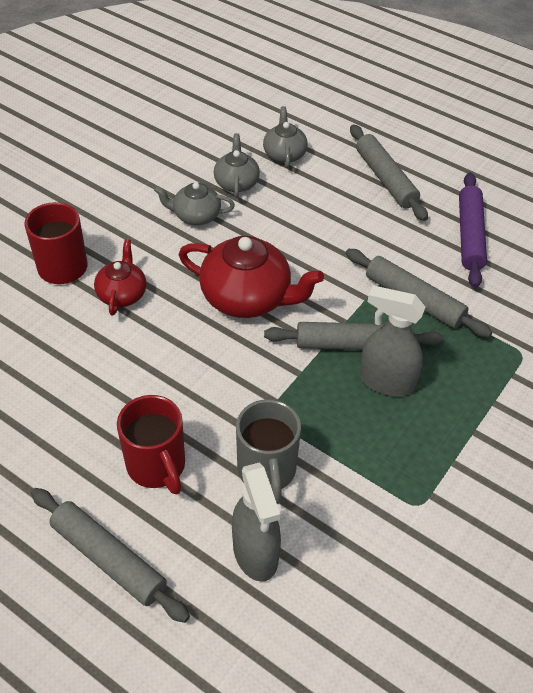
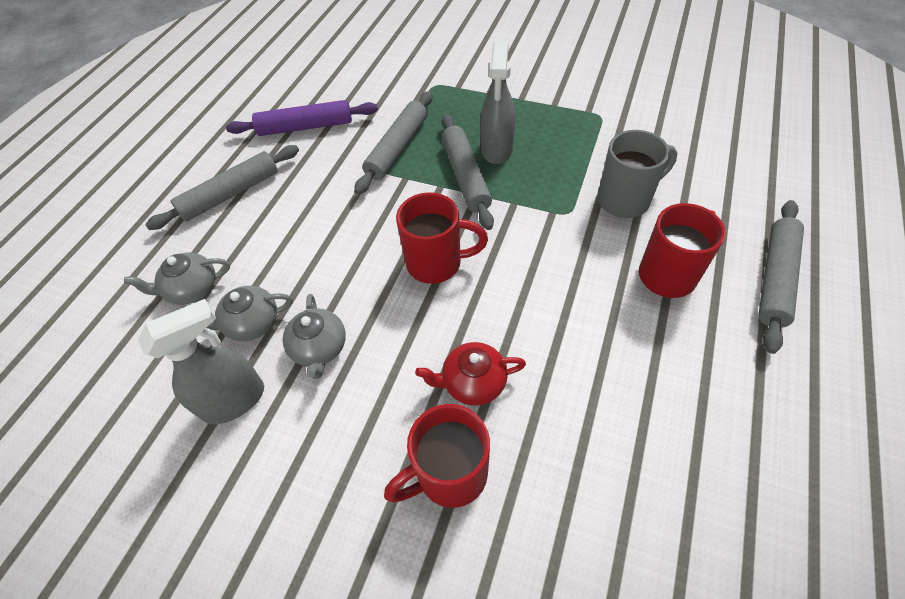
camera: 100 degrees left, 5 degrees up
(247, 298) = (436, 263): red teapot -> red mug
(255, 553) = (700, 189): grey spray bottle -> grey spray bottle (234, 400)

